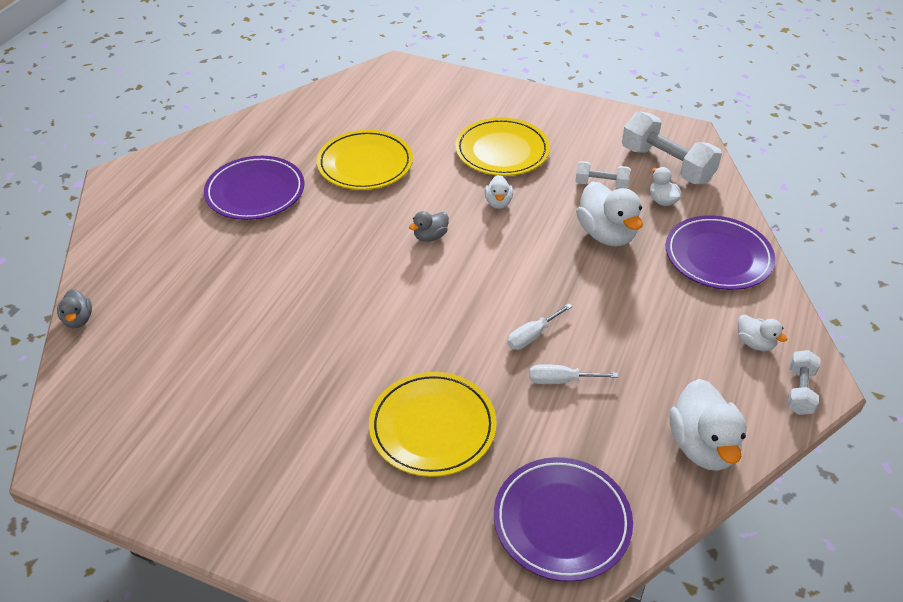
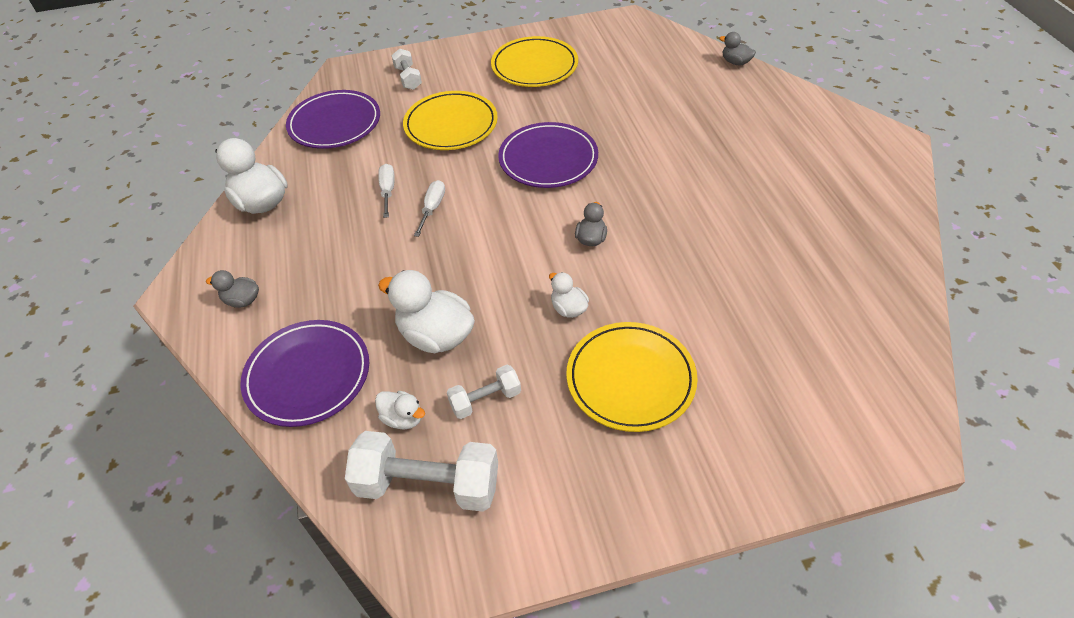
camera: 145 degrees right, 5 degrees up
(255, 192) = (780, 192): purple plate -> purple plate (548, 159)
(365, 164) = (737, 274): yellow plate -> yellow plate (534, 66)
(561, 380) = (388, 191): white screwdriver -> white screwdriver turned 60 degrees counterclockwise
(755, 343) = (242, 300): white duck -> grey duck
(799, 391) = (193, 279): white dumbbell -> white dumbbell (408, 78)

